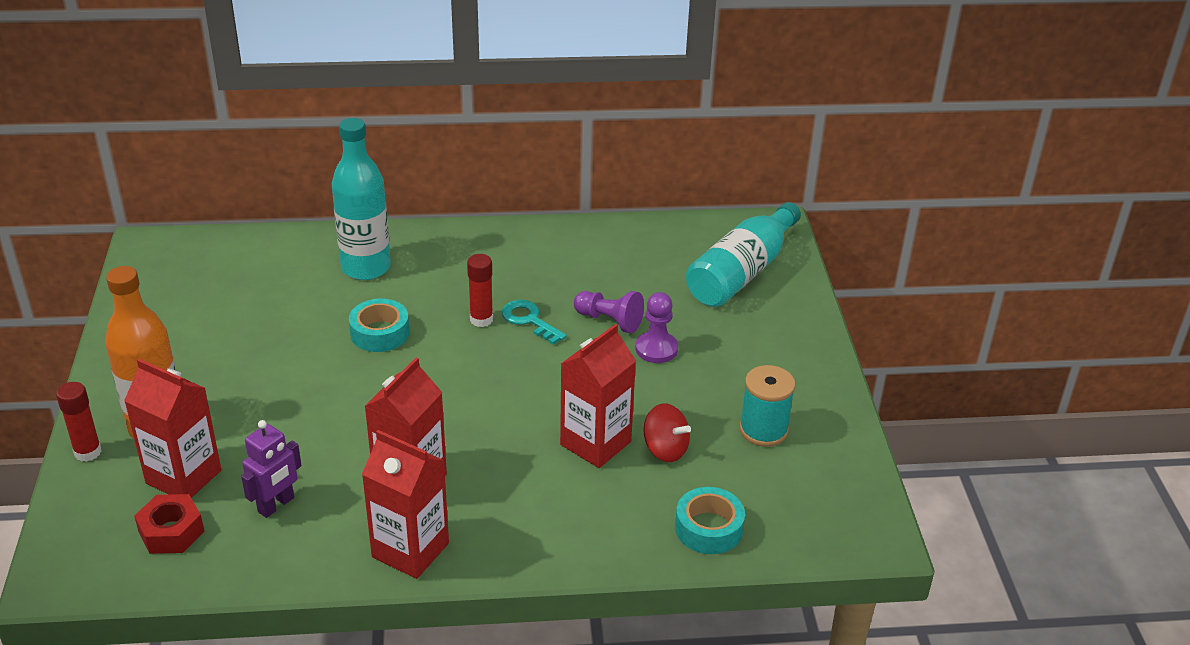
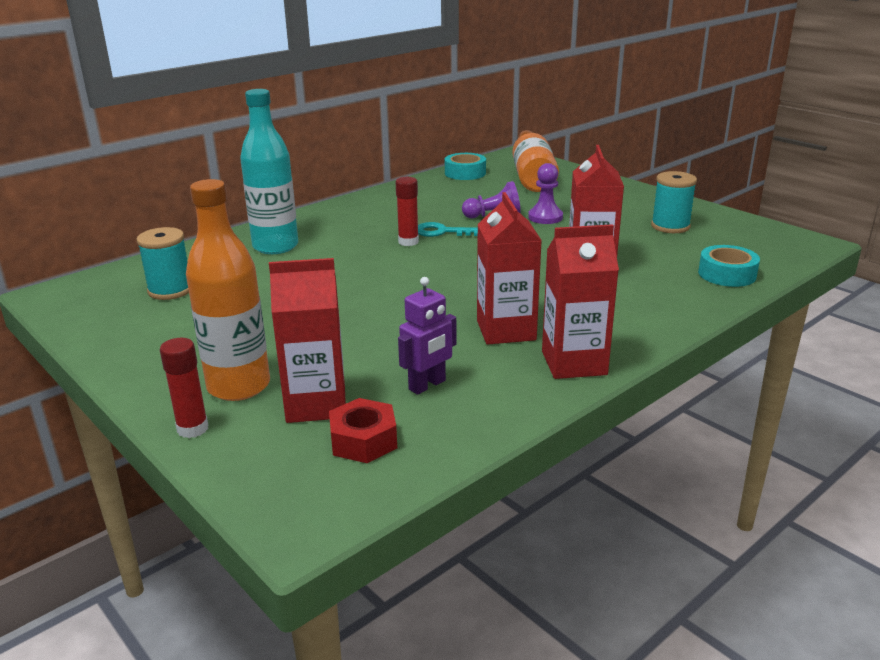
camera: 35 degrees left, 10 degrees down
(228, 286) = (170, 290): none -> turquoise spool
(276, 505) = (427, 385): purple robot -> purple robot turned 45 degrees clockwise
(380, 333) = (344, 271): turquoise tape -> turquoise tape (465, 173)
(665, 449) = (635, 253): red spinning top -> none
(742, 272) = (532, 175): turquoise bottle -> orange bottle

